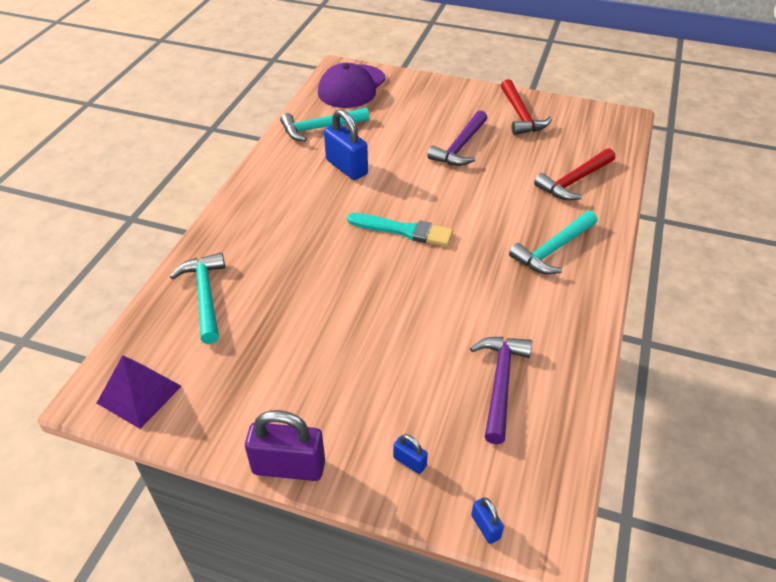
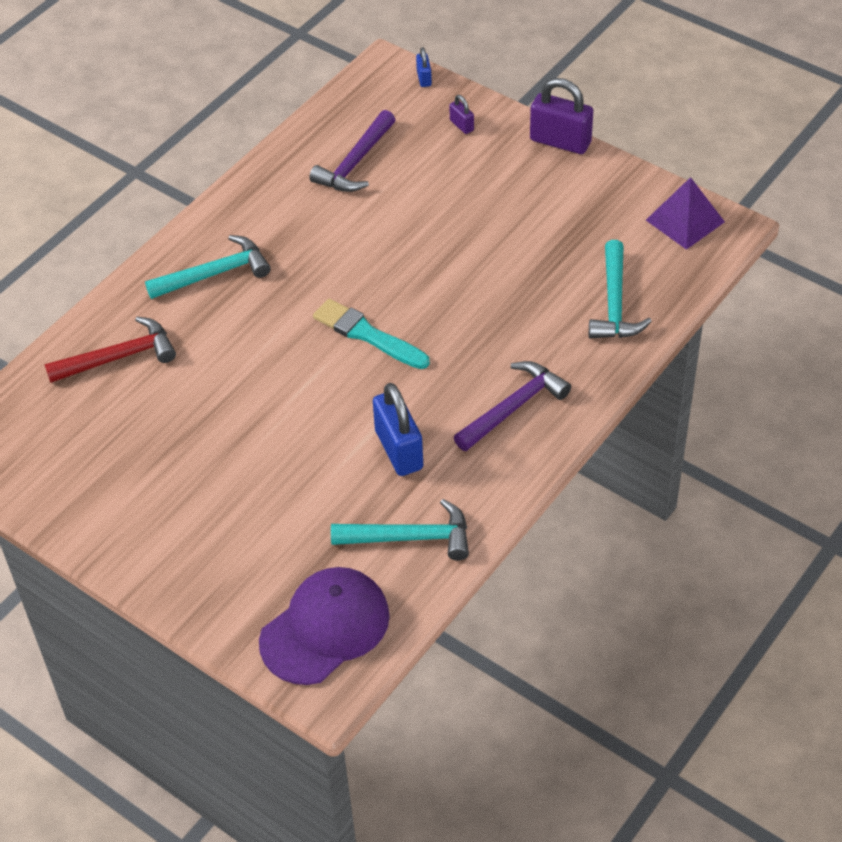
camera: 160 degrees left, 5 degrees up
(409, 462) = (461, 125): blue padlock -> purple padlock
(460, 147) = (226, 450): purple hammer -> purple hammer (513, 407)
(520, 115) = (100, 491): red hammer -> none

